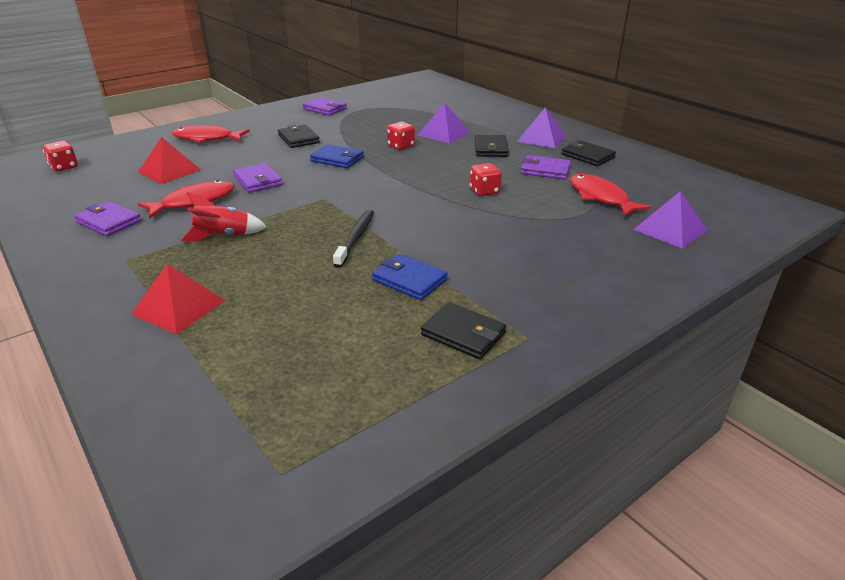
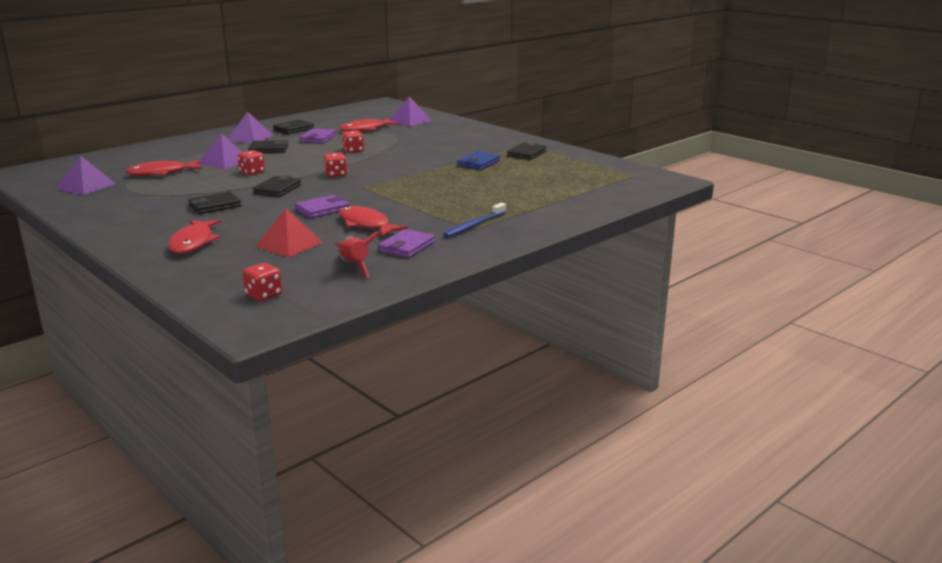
camera: 95 degrees left, 10 degrees down
(137, 263) = (474, 225): none -> blue toothbrush
(179, 307) = (526, 206): red pyramid -> none
(223, 236) = (428, 208): red rocket -> red rocket (354, 266)
(325, 109) = (115, 204): purple wallet -> none
(337, 159) = (277, 189): blue wallet -> black wallet
(356, 238) = (428, 176): black toothbrush -> none
(378, 97) = (86, 186): none -> purple pyramid
(379, 184) = (335, 175): none -> red dice
(408, 115) = (161, 173): none -> red fish

